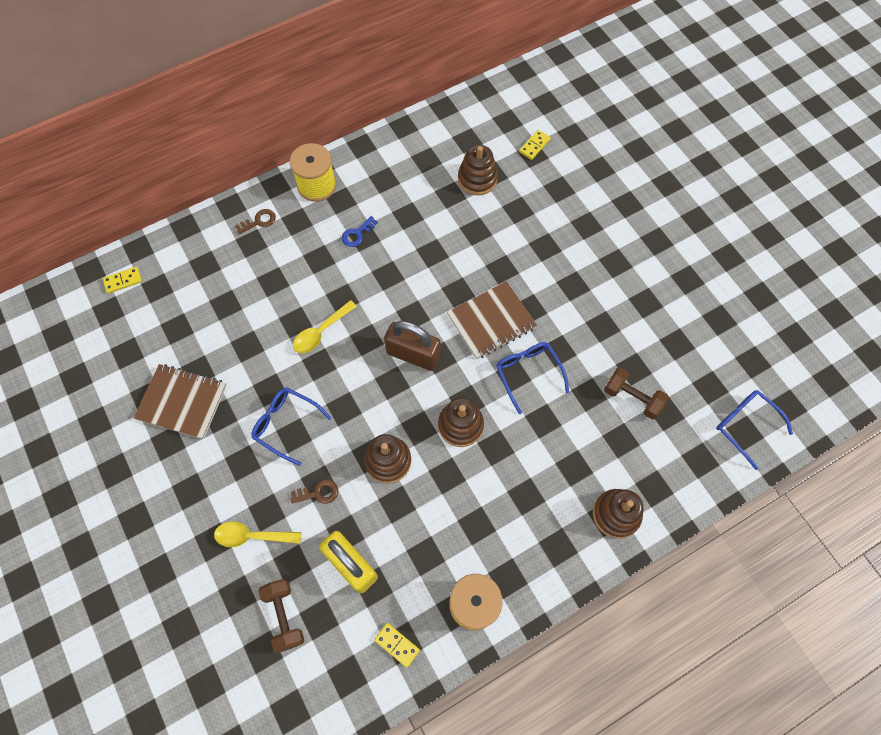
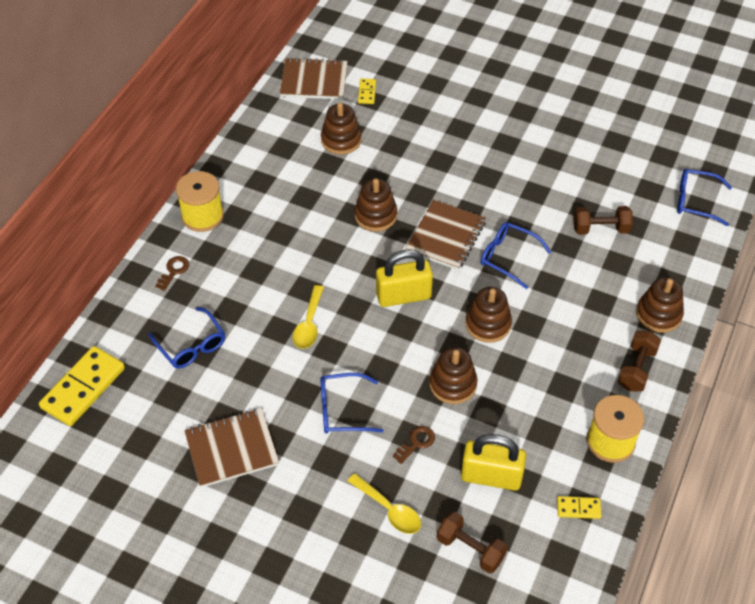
camera: 35 degrees left, 15 degrees down
(123, 281) = (83, 388): yellow domino -> yellow domino, size x2.09
(222, 294) = (191, 345): none -> blue glasses
(252, 536) = (389, 509): yellow spoon -> yellow spoon turned 105 degrees counterclockwise
(357, 234) = (274, 234): blue key -> none
(413, 354) = (403, 296): brown padlock -> yellow padlock
(450, 266) = (375, 215): none -> brown stacking toy
(499, 110) = (314, 81): none -> brown notebook
(552, 553) = (636, 369): none -> brown dumbbell

